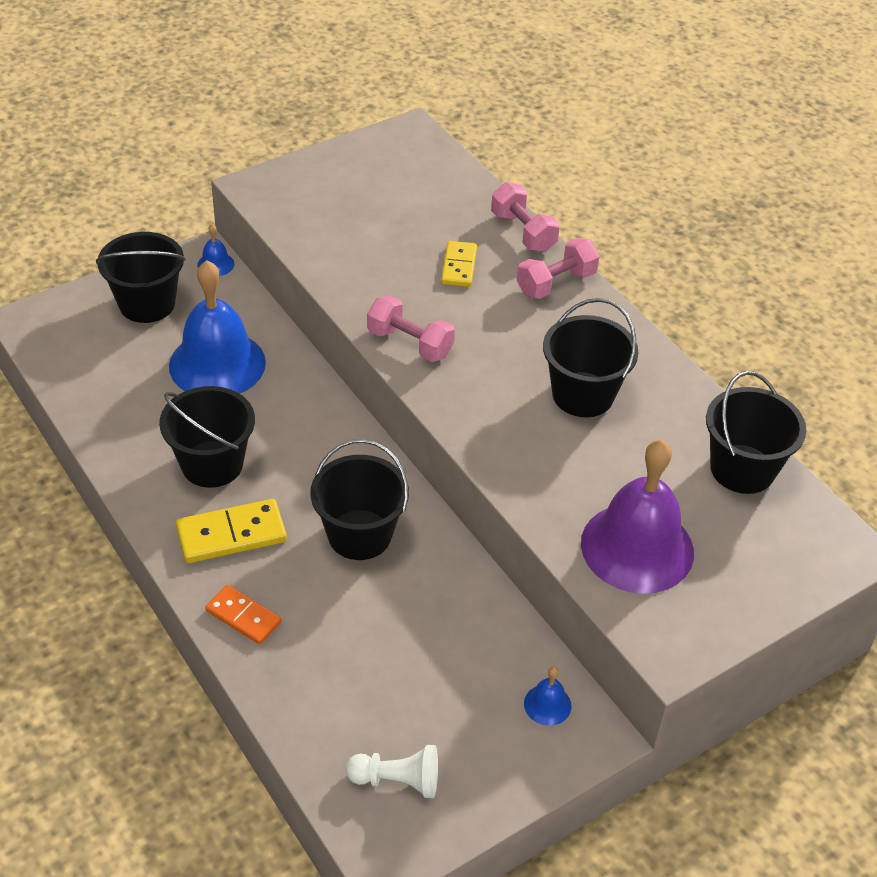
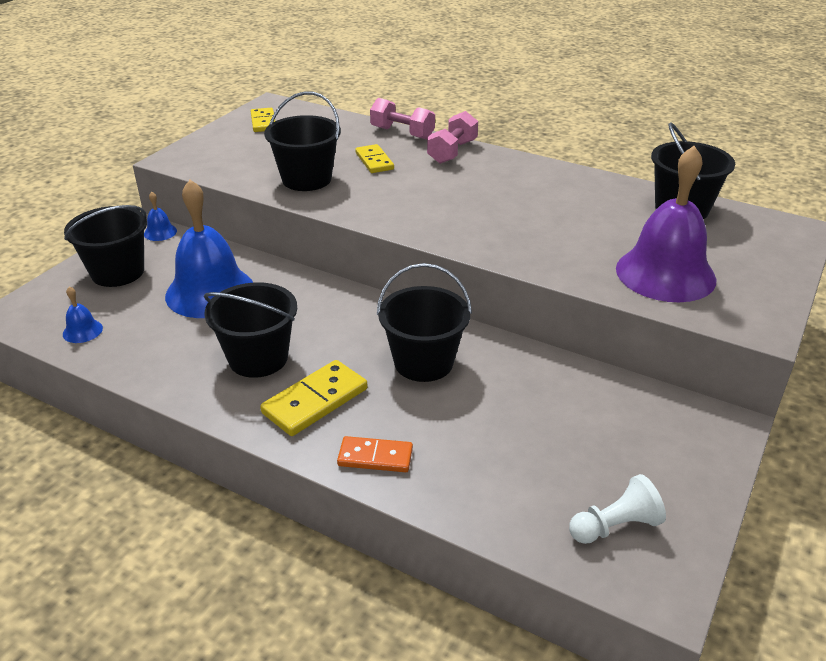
camera: 25 degrees left, 10 degrees down
(383, 160) = (263, 122): none -> yellow domino
(410, 343) = (379, 211): pink dumbbell -> none
(547, 704) = (673, 419): blue bell -> blue bell (82, 331)
(583, 395) = (533, 203): black bucket -> black bucket (306, 179)

